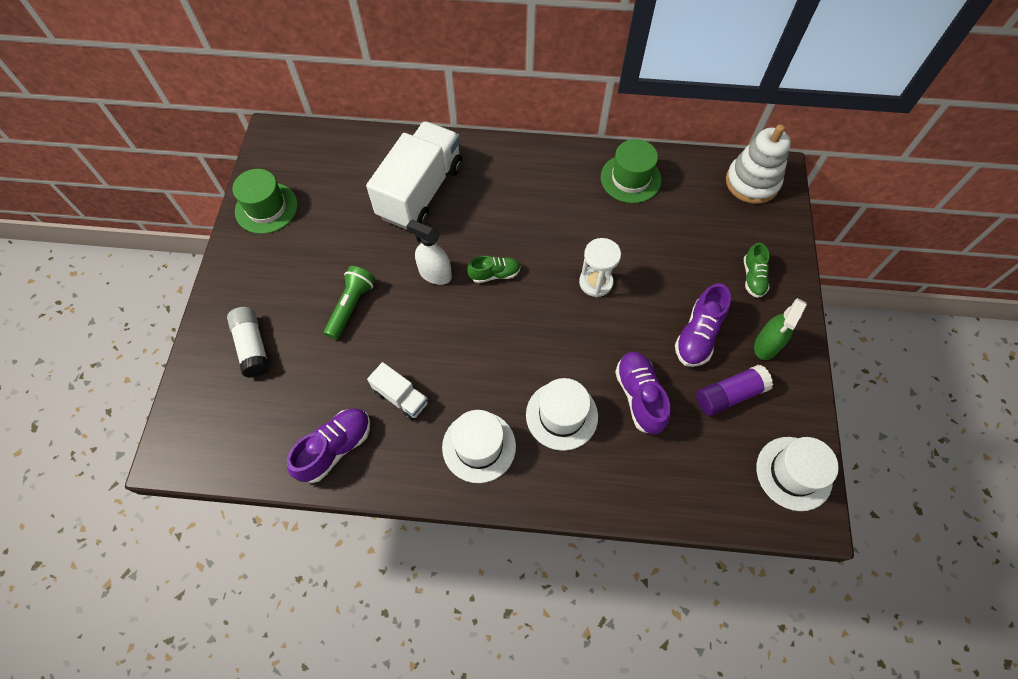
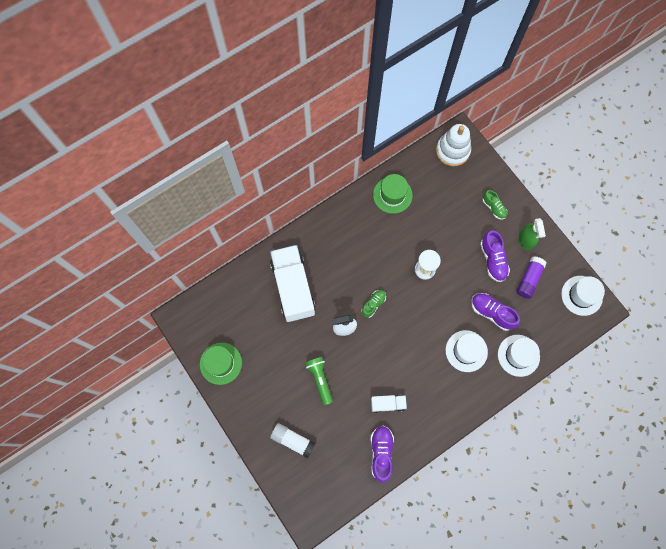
camera: 40 degrees left, 10 degrees up
(479, 446) = (443, 396): white hat -> white hat (518, 355)

